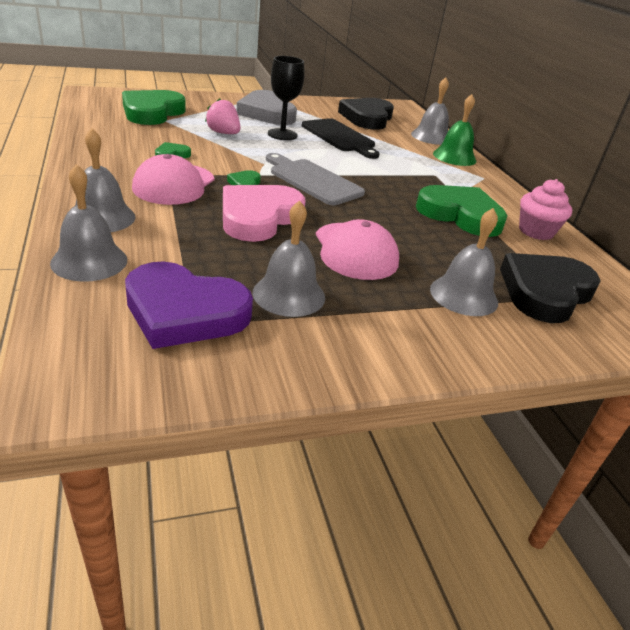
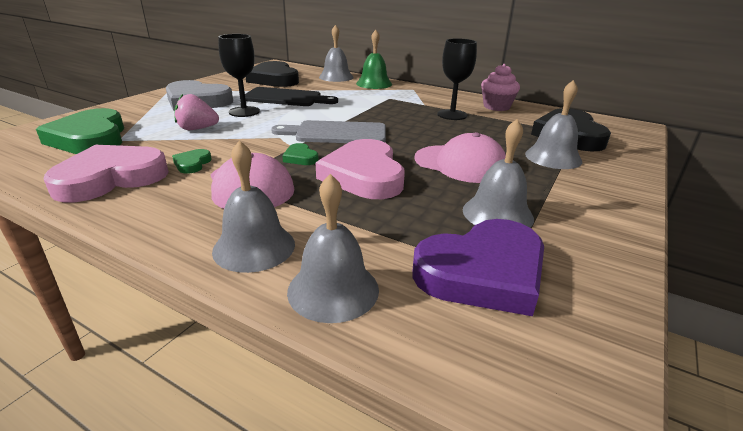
camera: 40 degrees left, 5 degrees down
(115, 142) = (111, 178): none -> pink heart
(460, 215) = (452, 115): green heart -> black goblet

